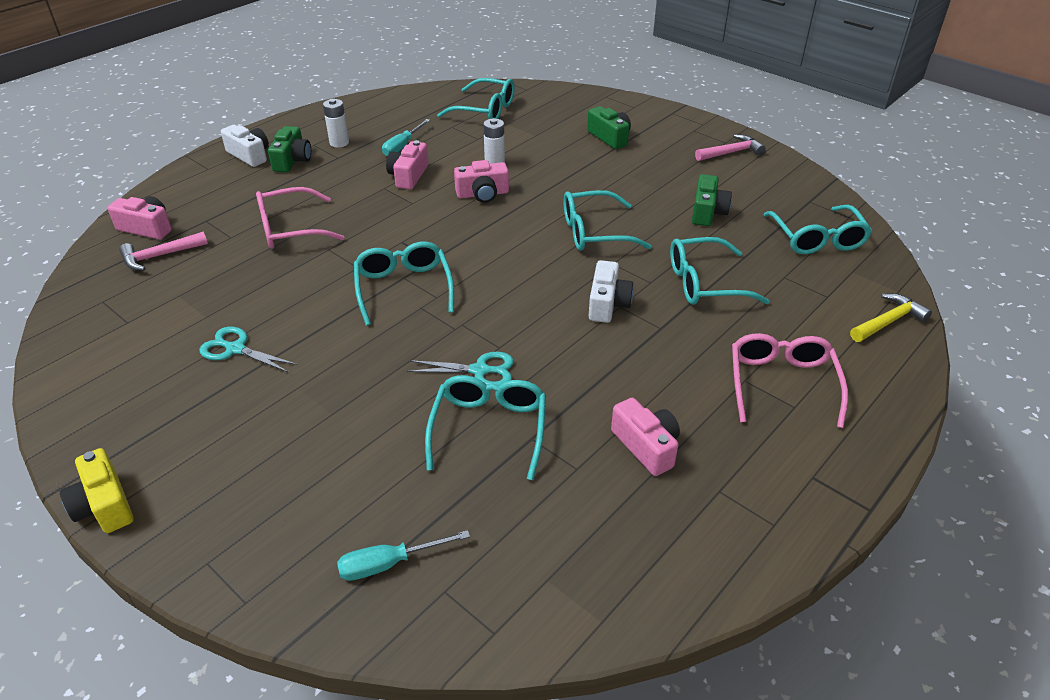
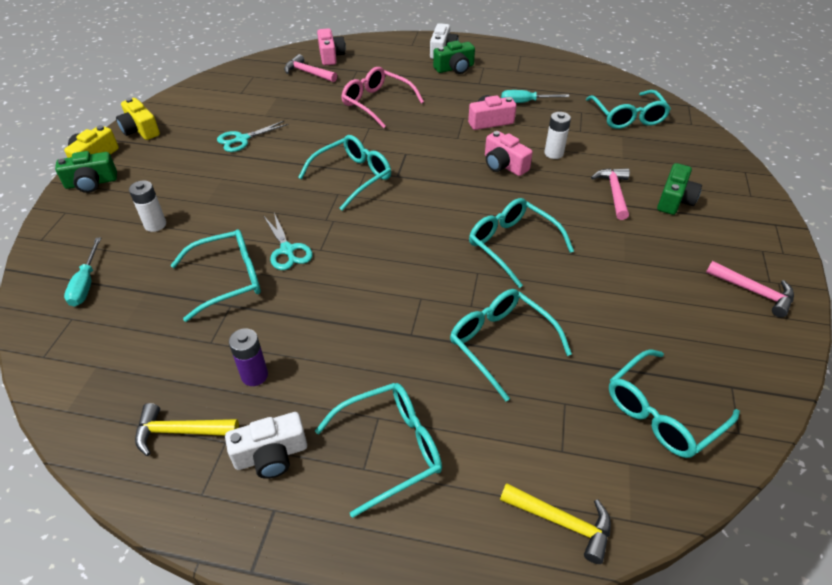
camera: 60 degrees right, 5 degrees up
(93, 439) = (140, 130): none -> yellow camera
(235, 349) = (242, 139): turquoise scissors -> turquoise scissors turned 120 degrees counterclockwise
(339, 143) = (497, 75): white battery -> white battery (155, 225)
(389, 564) = (86, 284): turquoise screwdriver -> turquoise screwdriver turned 135 degrees counterclockwise
(575, 158) = (614, 193): none -> pink hammer
(607, 304) = (418, 289): white camera -> white camera (271, 455)
(646, 446) = (254, 375): pink camera -> purple battery
(688, 522) = (180, 431): none -> yellow hammer
(707, 212) = (620, 308): green camera -> green camera (91, 183)
(782, 384) = (390, 448): pink glasses -> turquoise glasses

